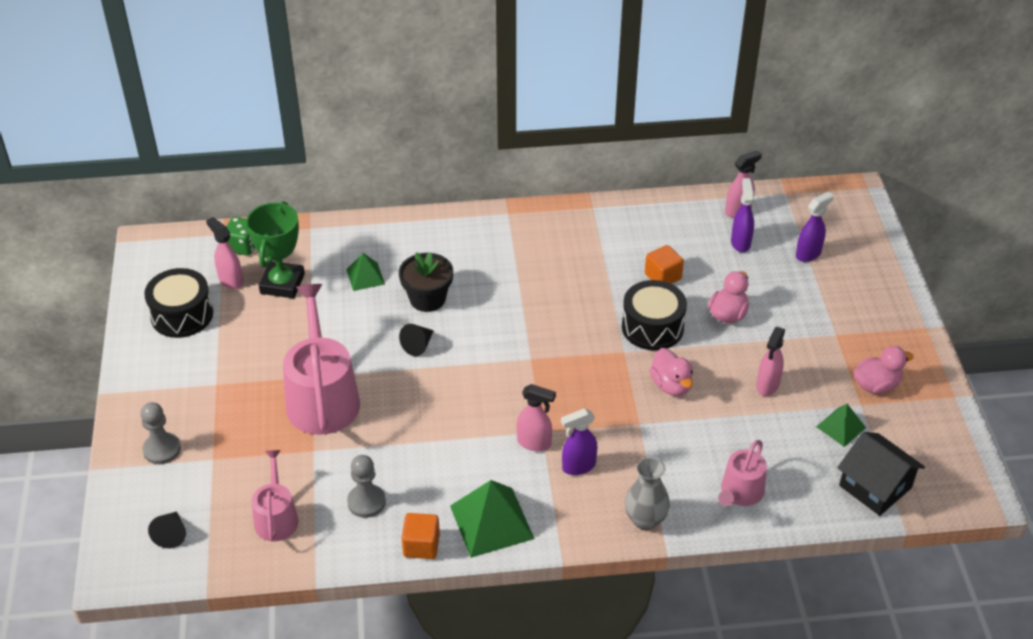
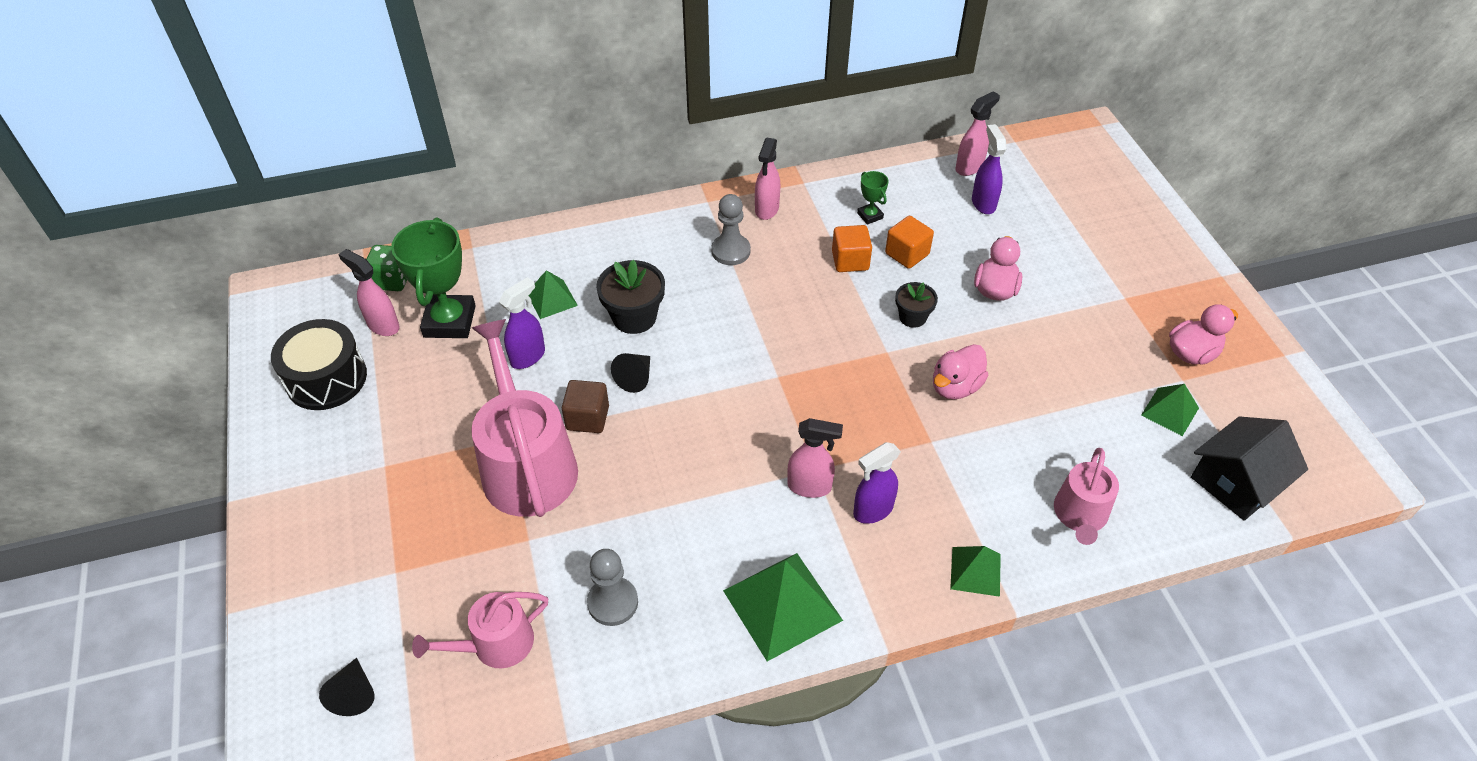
camera: 10 degrees left, 5 degrees up
(162, 449) = (324, 569): grey pawn -> grey pawn (731, 251)
(276, 517) = (495, 644): pink watering can -> pink watering can turned 105 degrees counterclockwise
(375, 370) = (587, 418): none -> brown cube
(421, 545) = (698, 654): orange cube -> orange cube (850, 261)
(641, 241) = (870, 216): none -> green trophy
(645, 520) = (975, 571): grey vase -> green pyramid
(652, 327) = (912, 317): black drum -> black flower pot
(671, 385) = (955, 387): pink duck -> pink duck turned 75 degrees clockwise
(767, 386) = (1068, 371): pink spray bottle -> pink spray bottle (766, 209)
(808, 254) = (1063, 207): purple spray bottle -> purple spray bottle (528, 356)
(875, 486) = (1236, 482): black house -> black house turned 75 degrees counterclockwise

